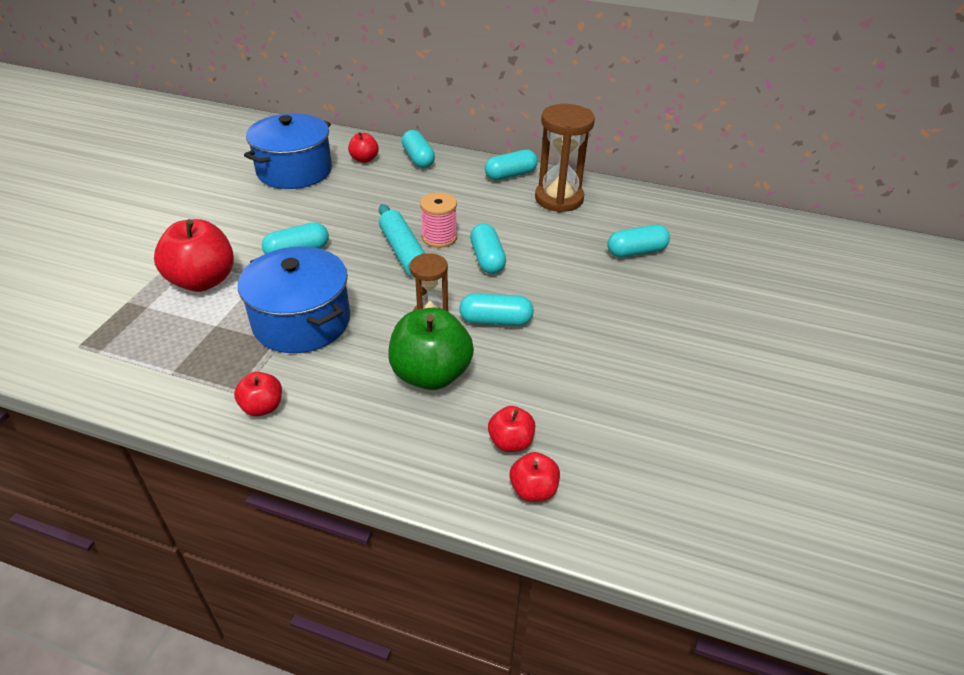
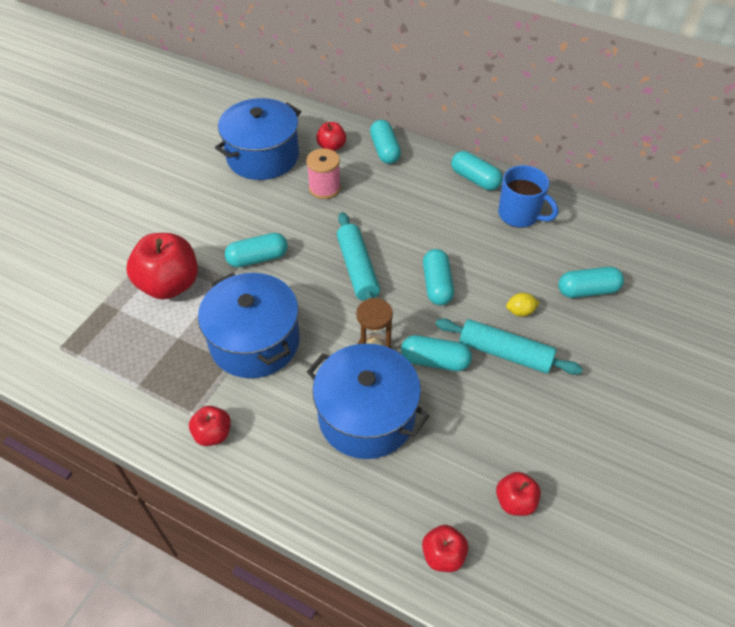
camera: 10 degrees right, 10 degrees up
(431, 374) = (366, 416): green apple -> blue pot
(439, 237) = (393, 253): pink spool -> pink spool (324, 188)
(510, 175) = (475, 179): turquoise capsule -> turquoise capsule turned 60 degrees clockwise
(510, 442) = (430, 501): red apple -> red apple (515, 501)
(559, 199) = (519, 215): brown hourglass -> blue mug
(565, 308) = (505, 353): none -> turquoise rolling pin
(574, 273) = (520, 311): none -> yellow lemon

